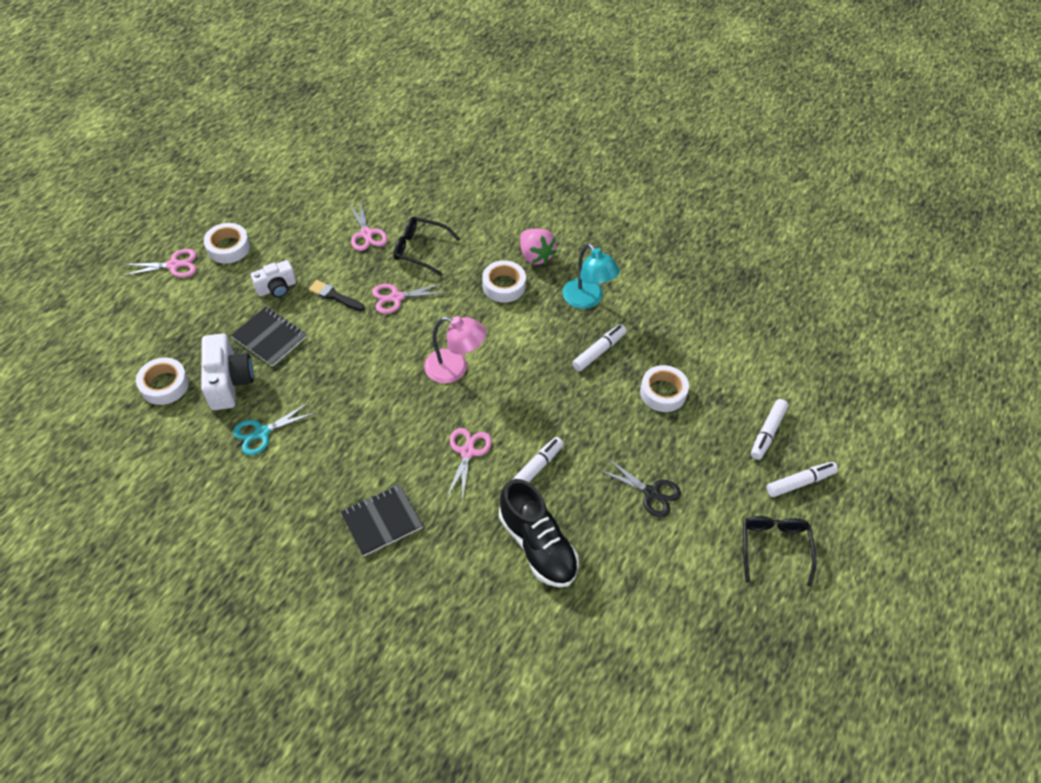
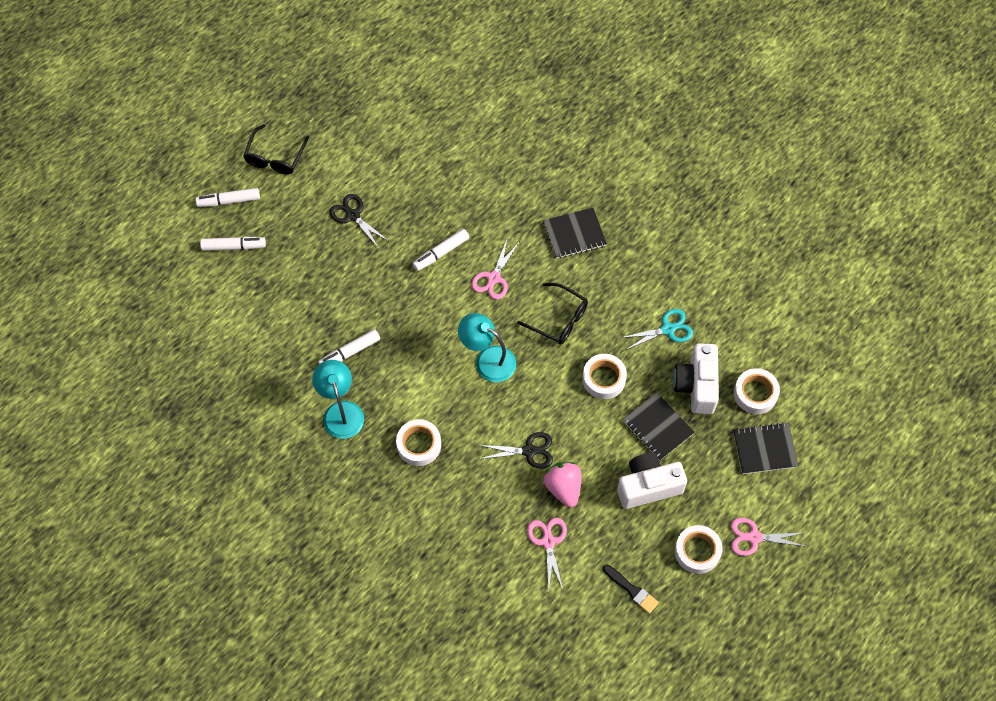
camera: 165 degrees left, 10 degrees up
(158, 336) = (764, 449): none -> black notebook
(277, 288) = (648, 486): white camera -> white camera, size x1.56
(334, 296) = (590, 465): black brush -> black brush (632, 590)
(396, 298) = (529, 451): pink scissors -> black scissors
(421, 249) = (494, 508): black glasses -> black glasses (558, 319)
(455, 369) = (488, 360): pink lamp -> turquoise lamp
(535, 256) = (376, 476): pink strawberry -> pink strawberry (563, 488)
(537, 545) = (456, 193): black shoe -> none
(663, 392) = (307, 300): white tape -> white tape (604, 379)
(767, 433) = (234, 246): white marker -> white marker turned 45 degrees clockwise

